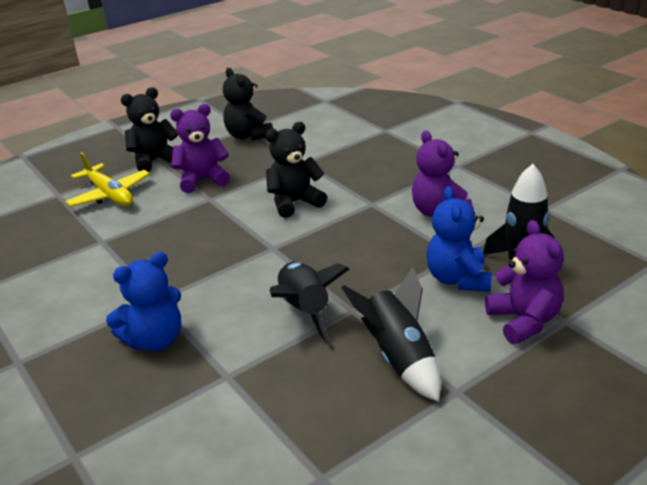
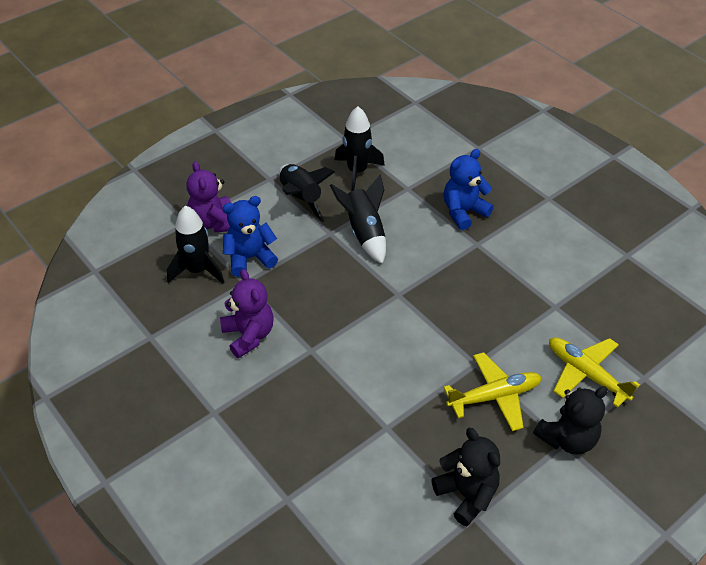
camera: 175 degrees right, 15 degrees up
(202, 180) = (494, 396): purple teddy bear -> yellow plane
(294, 202) = (387, 354): black teddy bear -> none
(305, 405) = (357, 171): none -> black rocket
(458, 279) = (250, 258): blue teddy bear -> blue teddy bear turned 105 degrees counterclockwise

